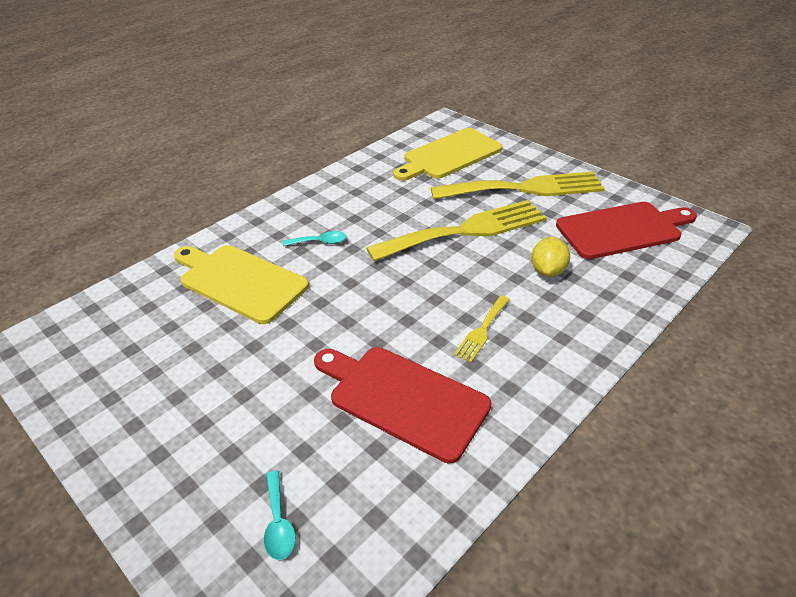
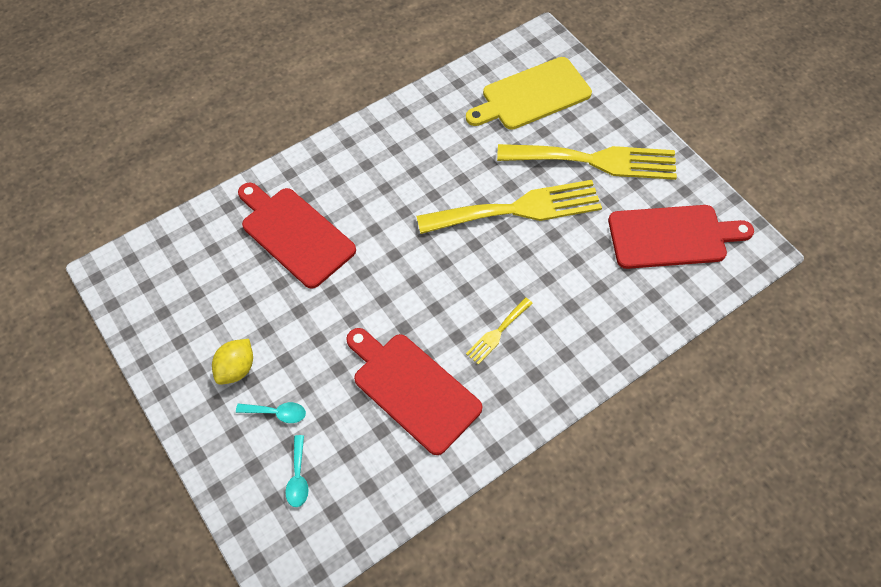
camera: 10 degrees right, 20 degrees up
(239, 281) = (294, 234): yellow cutting board -> red cutting board
(320, 242) = (375, 198): turquoise spoon -> turquoise spoon (277, 413)
(548, 271) = (579, 275): yellow lemon -> yellow lemon (237, 368)

